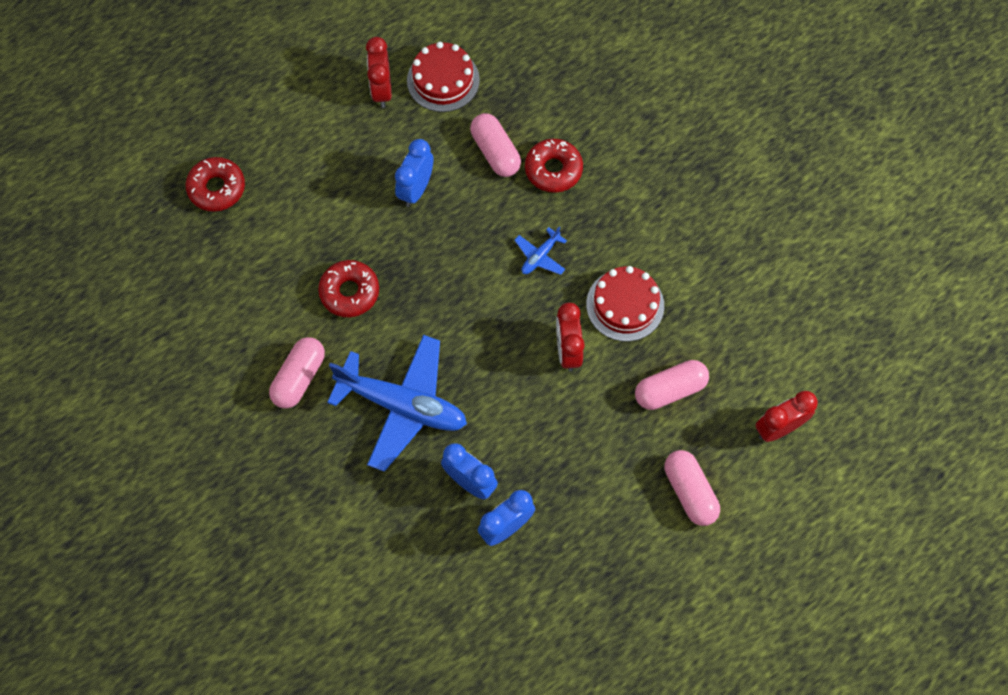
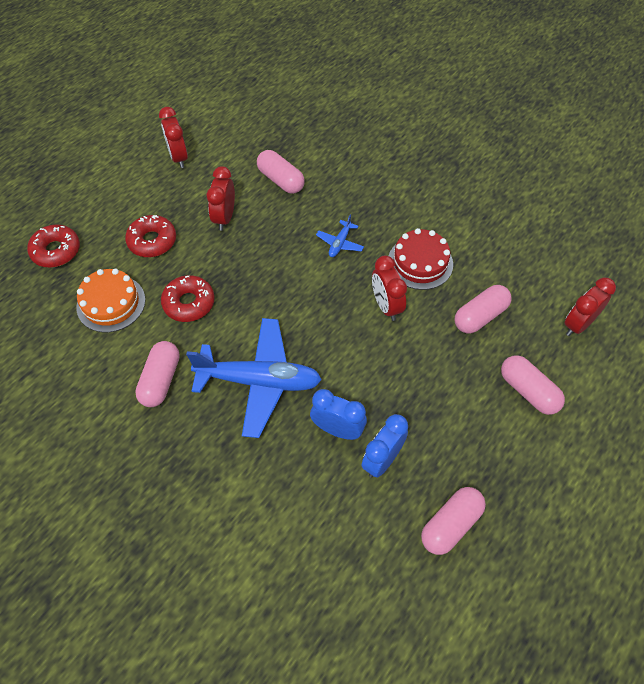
camera: 15 degrees left, 10 degrees down
(265, 271) = (111, 303): none -> orange cake
(416, 189) = (224, 218): blue clock -> red clock
(443, 80) = (225, 142): red cake -> none
(553, 170) = (330, 183): red donut -> red donut (152, 241)
(554, 612) = (451, 525): none -> pink capsule

